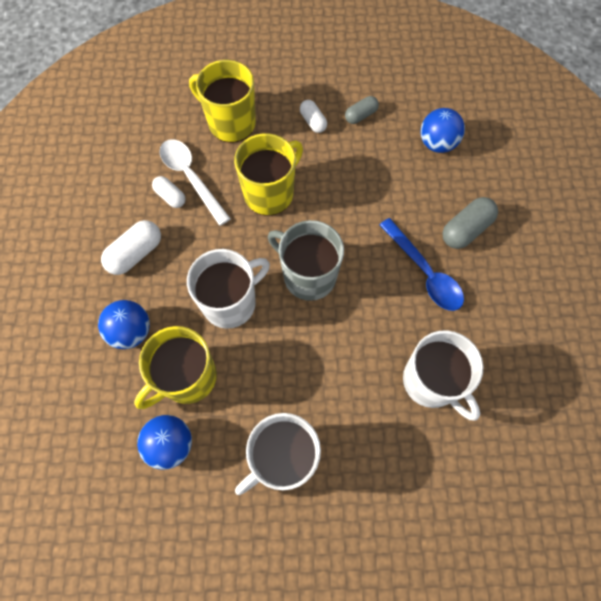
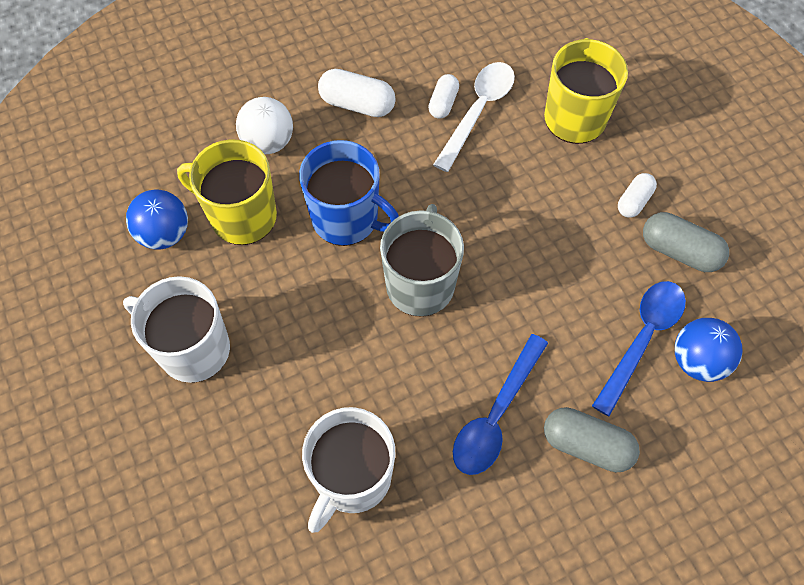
camera: 65 degrees right, 5 degrees down
(131, 331) = (268, 142): blue ball -> white ball
(230, 302) = (346, 218): white mug -> blue mug
(270, 193) = (505, 197): yellow mug -> none
(360, 115) = (679, 251): grey capsule -> grey capsule, size x1.58
(410, 165) = (642, 339): none -> blue spoon

